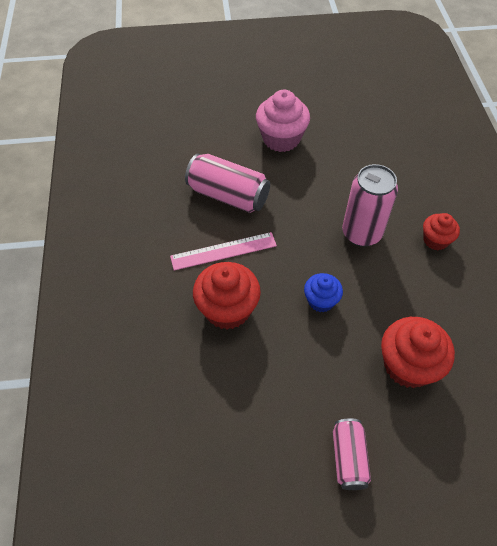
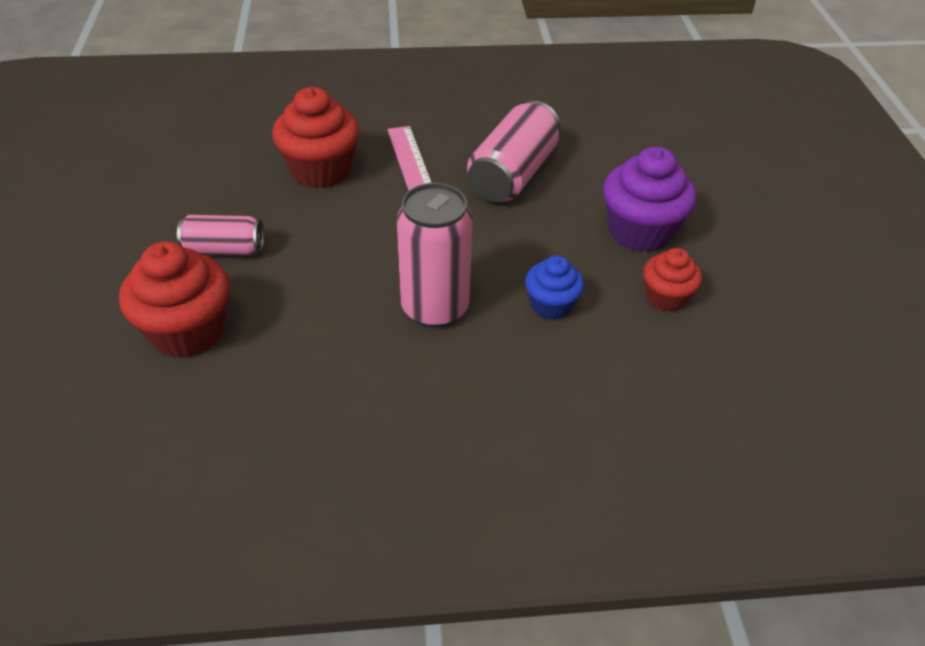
camera: 90 degrees right, 10 degrees down
(281, 139) = (640, 231): pink cupcake -> purple cupcake
(321, 301) = (316, 252): blue cupcake -> blue cupcake (551, 305)
(348, 458) = (87, 258): pink can -> pink can (225, 250)
(435, 240) = (413, 404): red cupcake -> red cupcake (665, 297)

